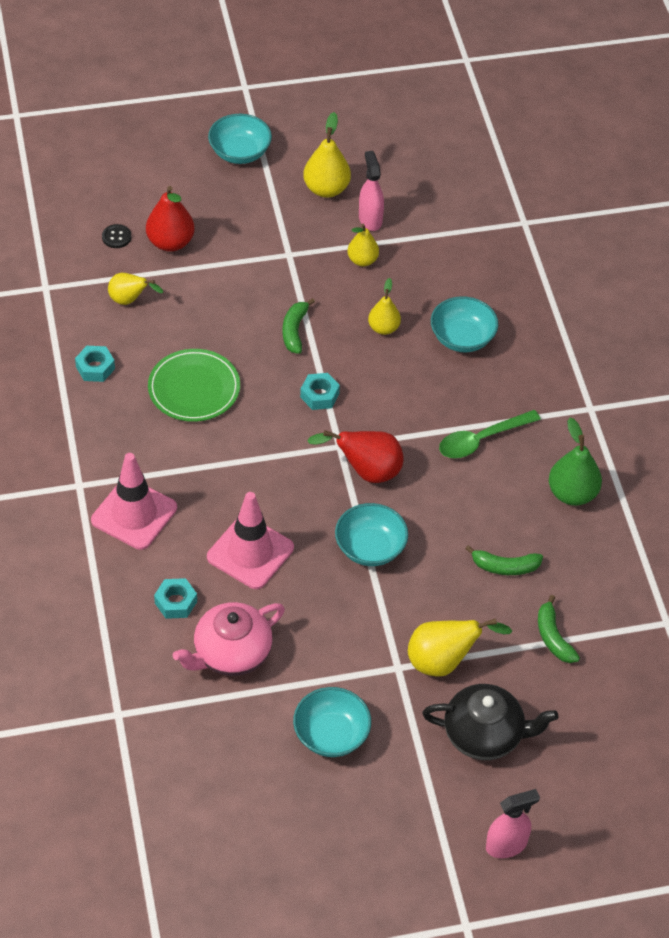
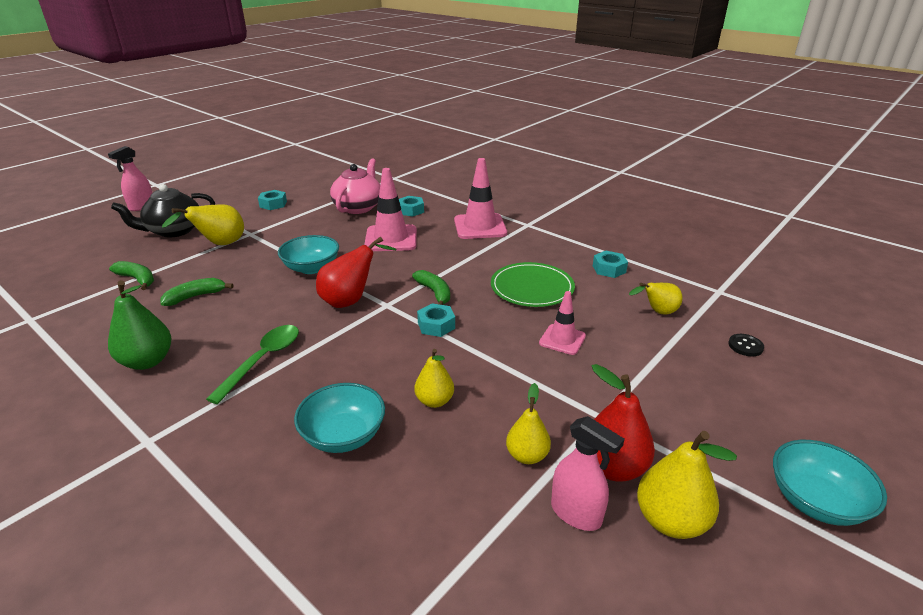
camera: 145 degrees right, 20 degrees down
(170, 242) = (705, 366): red pear -> red pear (613, 467)
(238, 322) = (562, 339): none -> pink traffic cone
(294, 331) = (511, 357): green banana -> green banana (434, 293)
(331, 734) = (273, 204): turquoise bowl -> turquoise nut

